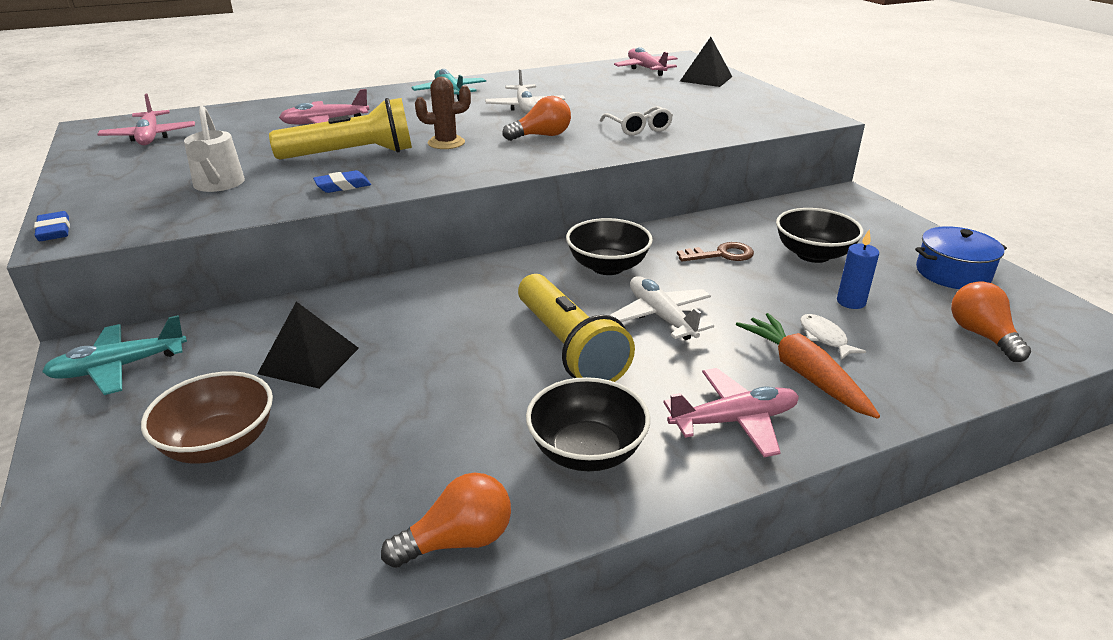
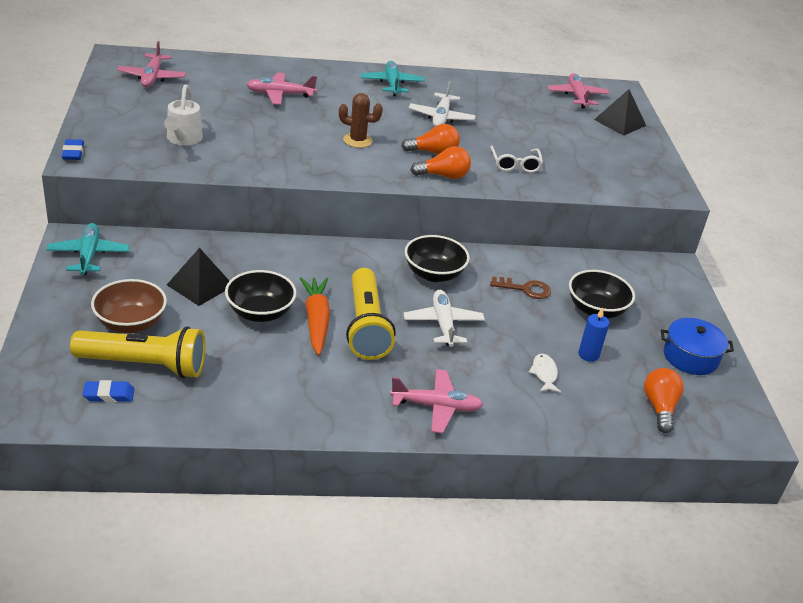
camera: 15 degrees right, 5 degrees up
(119, 367) = (89, 255): turquoise plane -> turquoise plane turned 90 degrees clockwise
(343, 186) = (264, 163): blue eraser -> blue eraser (109, 394)
(351, 154) = (284, 134): yellow flashlight -> yellow flashlight (145, 365)
(458, 541) = (234, 418): orange light bulb -> orange light bulb (443, 176)
(586, 451) = (333, 395): black bowl -> black bowl (260, 312)
(804, 373) = (507, 392): orange carrot -> orange carrot (316, 320)

